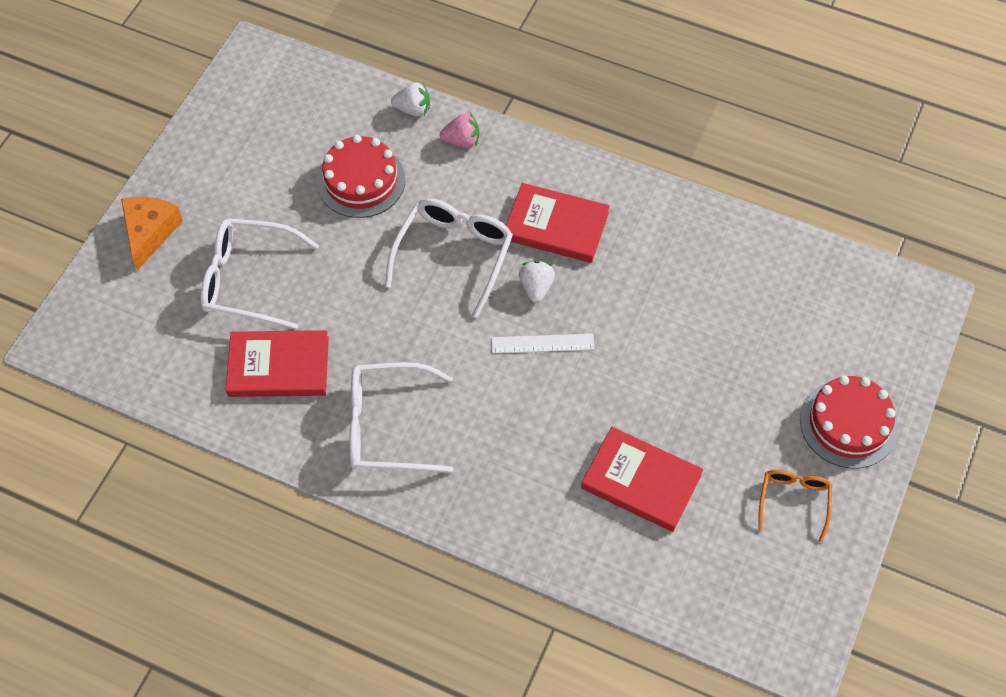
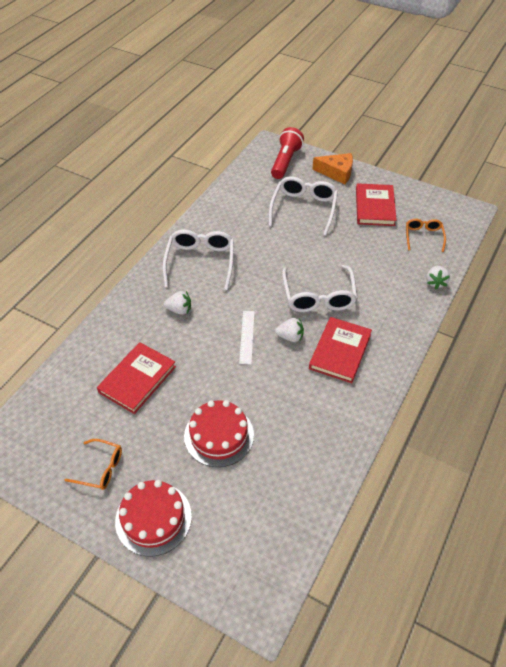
camera: 95 degrees right, 10 degrees down
(112, 314) = (285, 161): none -> red flashlight
(278, 366) = (246, 220): red book -> red book (375, 207)
(314, 117) = (423, 236): none -> orange glasses
(361, 181) = (375, 256): red cake -> red cake (219, 435)
(454, 253) = (318, 297): white glasses -> white glasses turned 60 degrees clockwise
(462, 141) = (410, 306): pink strawberry -> none
(498, 444) = (179, 310): none -> white strawberry

